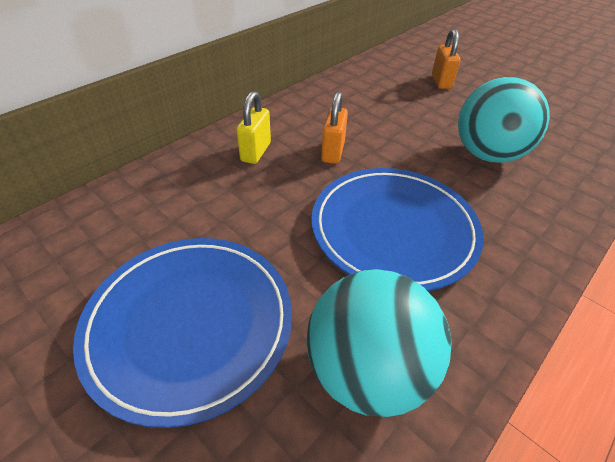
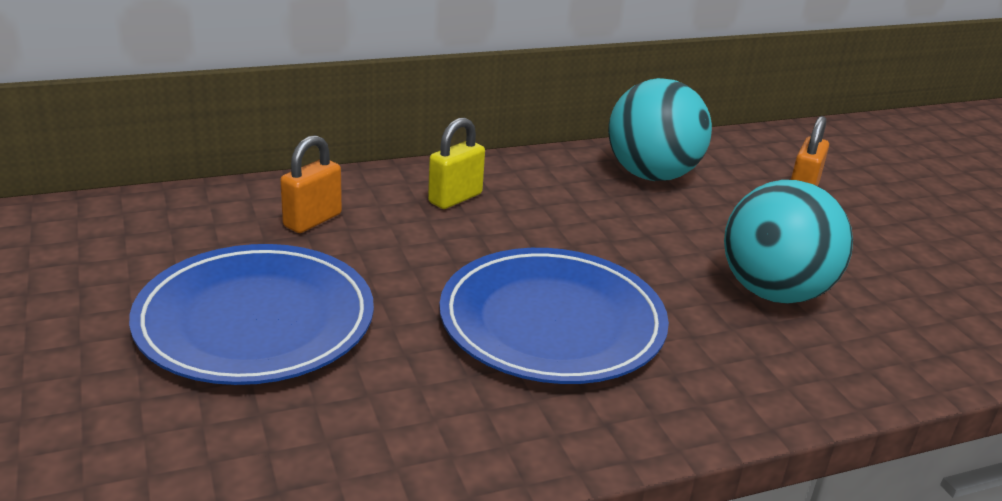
camera: 25 degrees right, 15 degrees down
(333, 152) = (553, 226): orange padlock -> orange padlock (312, 220)
(367, 370) = (399, 420): turquoise ball -> turquoise ball (651, 175)

